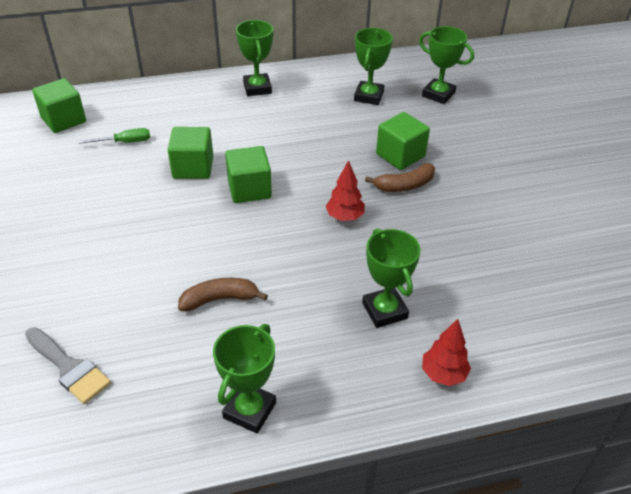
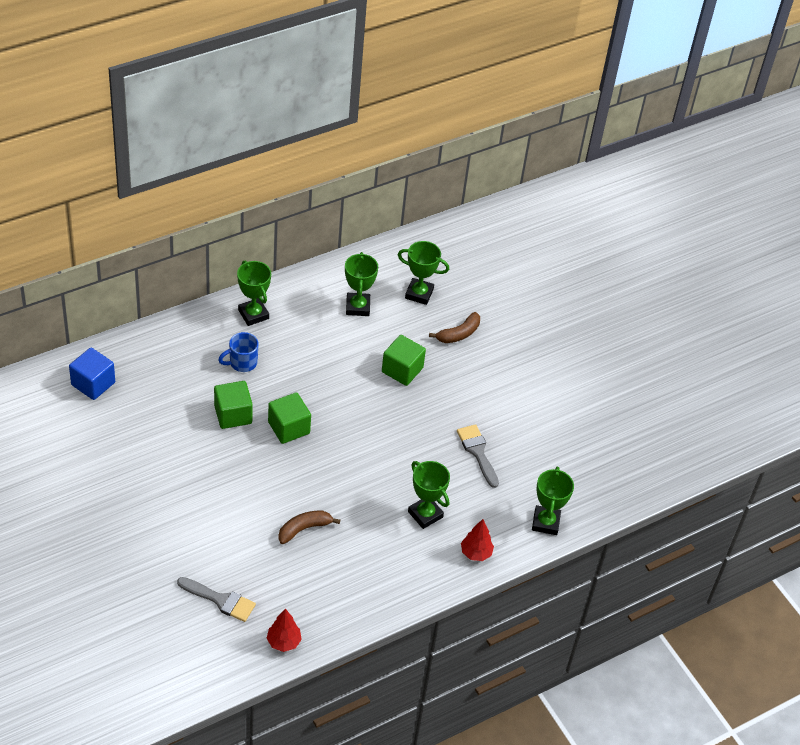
camera: 20 degrees left, 5 degrees up
(64, 120) = (93, 384): green cube -> blue cube
(124, 142) = (161, 398): green screwdriver -> none
(226, 124) = (242, 363): none -> blue mug
(249, 410) = (355, 603): green trophy -> green trophy (545, 522)
(344, 217) = (374, 440): red tree -> red tree (283, 642)
(404, 185) = (413, 401): brown banana -> brown banana (459, 334)
(472, 250) = (477, 452): none -> grey brush

